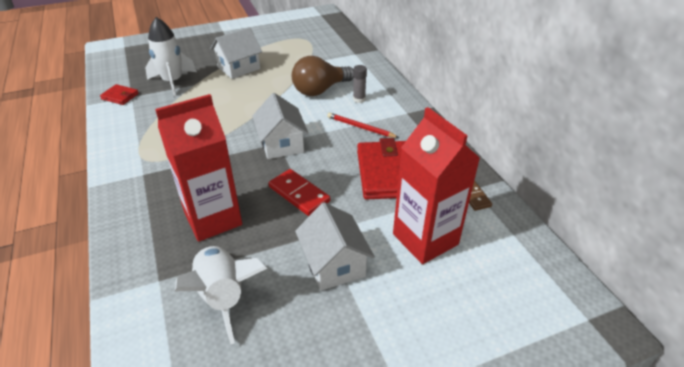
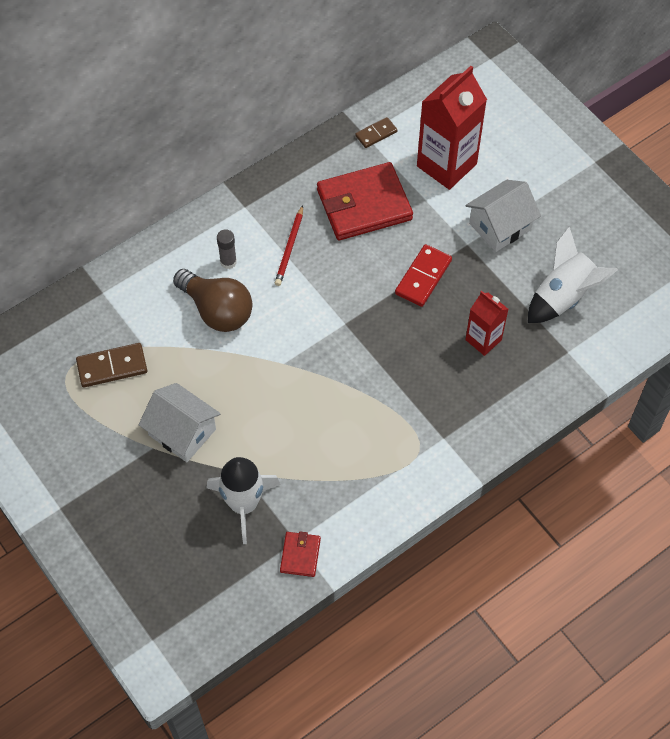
camera: 105 degrees left, 20 degrees up
(213, 219) = (483, 340): red carton -> red carton, size x0.56
(281, 144) = (346, 318): white house -> none
(300, 51) = (112, 366): none -> brown domino

